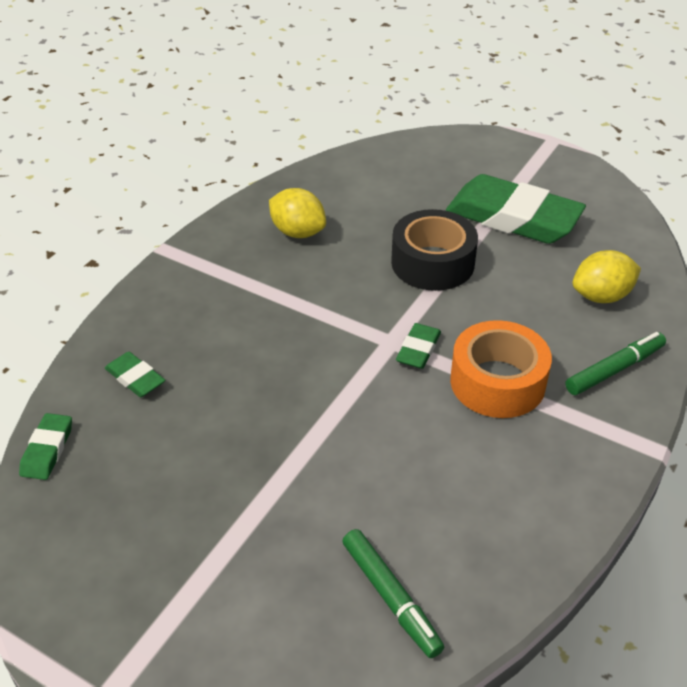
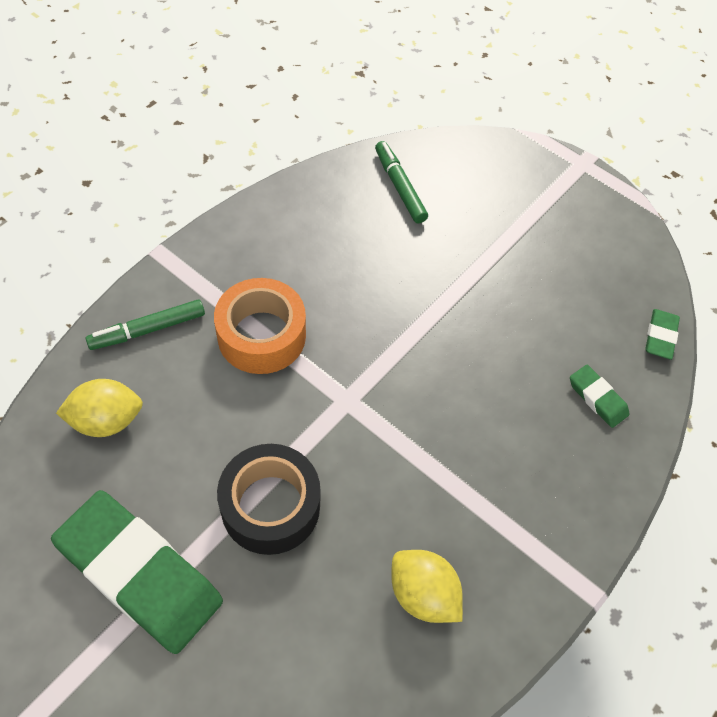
camera: 175 degrees left, 15 degrees up
(418, 349) = (323, 385): green eraser -> none

